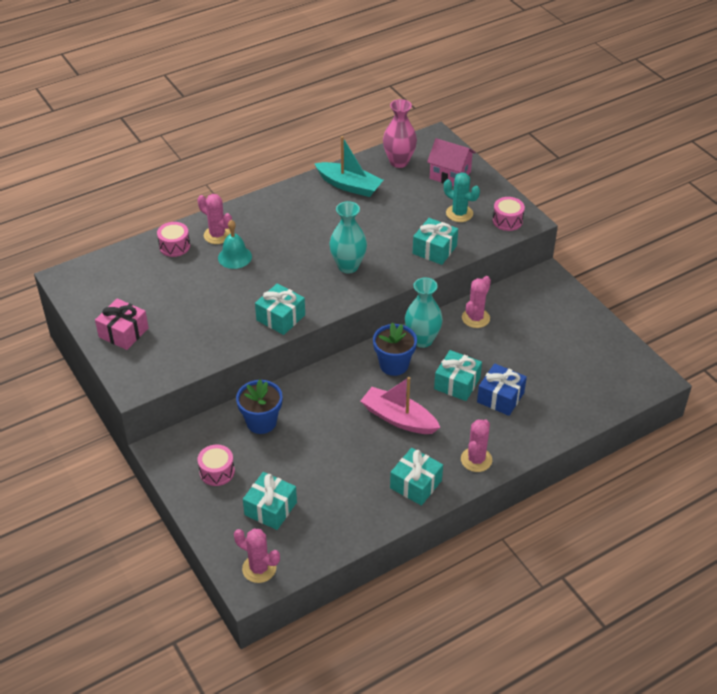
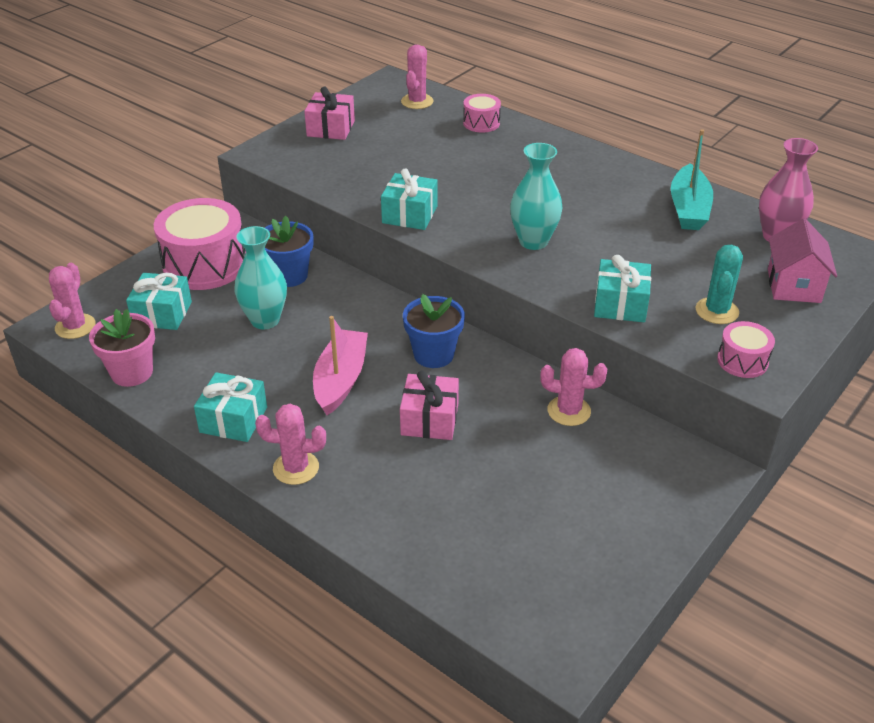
camera: 70 degrees right, 5 degrees down
(217, 235) = (519, 143): pink cactus -> pink cactus (417, 101)
(217, 472) = (205, 264): pink drum -> pink drum, size x2.06
(234, 257) = (491, 162): turquoise bell -> none
(336, 537) = (132, 372): none -> pink flower pot
(422, 340) = (494, 369): turquoise vase -> turquoise vase (265, 320)
(457, 383) = (429, 419): turquoise gift -> pink gift
(500, 397) = (424, 469): blue gift -> none

